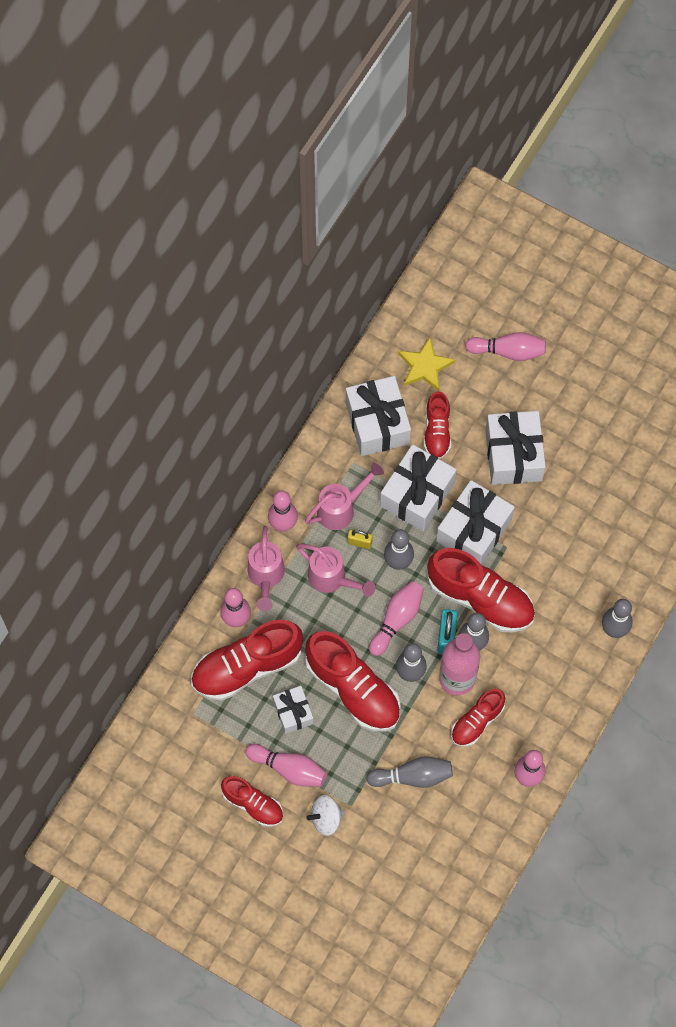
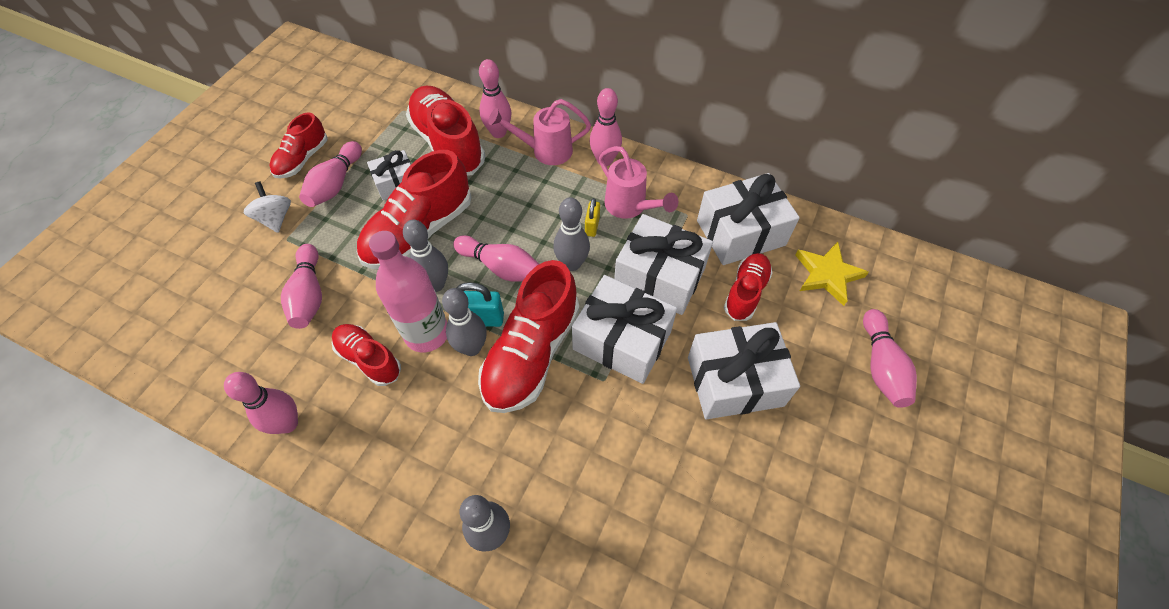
camera: 85 degrees right, 10 degrees down
(332, 579) = (546, 205): pink watering can -> none
(413, 776) = (309, 295): grey bowling pin -> pink bowling pin
(437, 431) = (745, 292): red shoe -> red shoe turned 120 degrees clockwise

